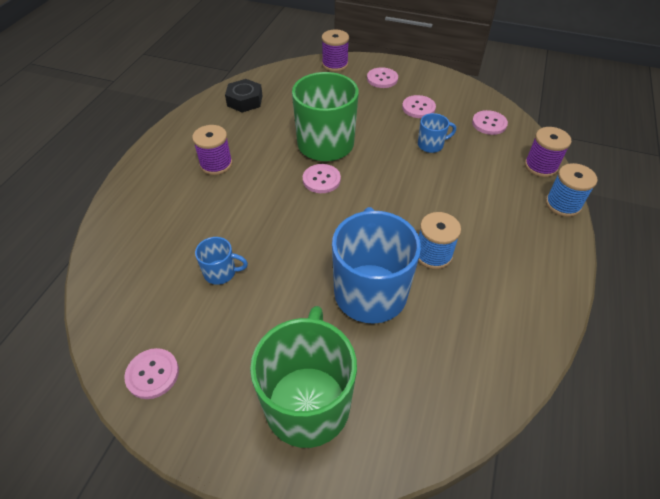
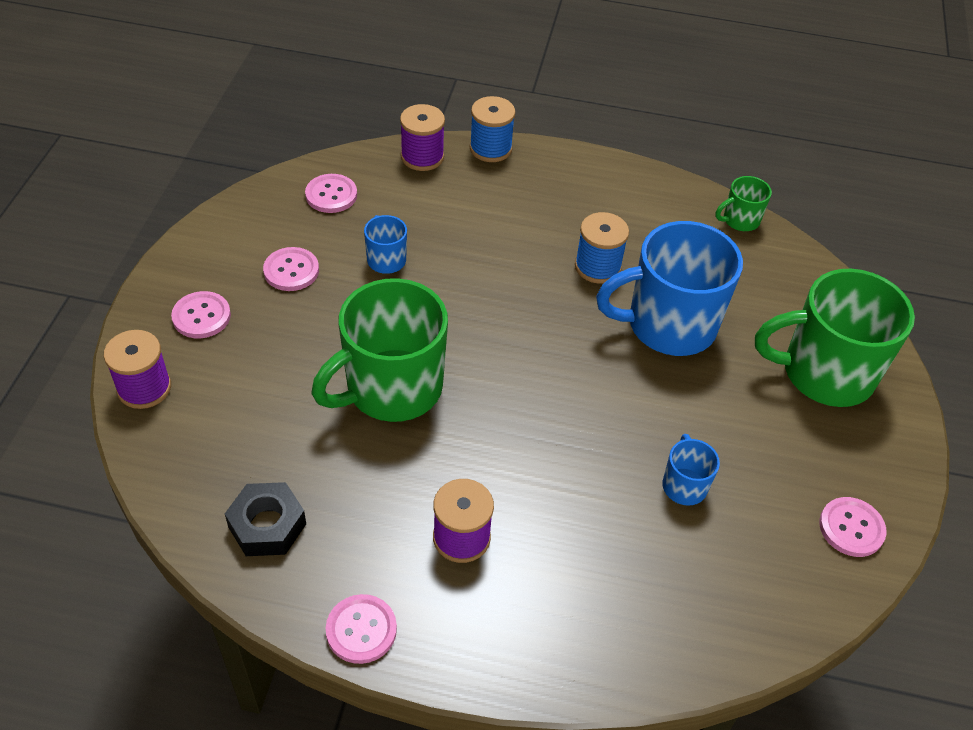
camera: 100 degrees left, 0 degrees up
(321, 179) = (480, 386): pink button -> pink button (361, 630)
(508, 378) = (740, 220): none -> green mug

